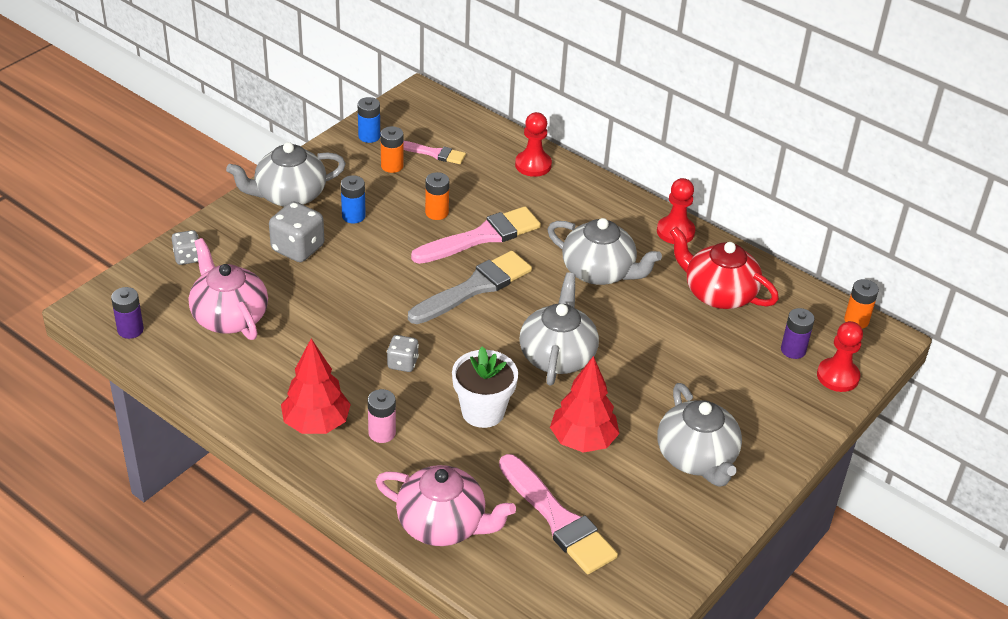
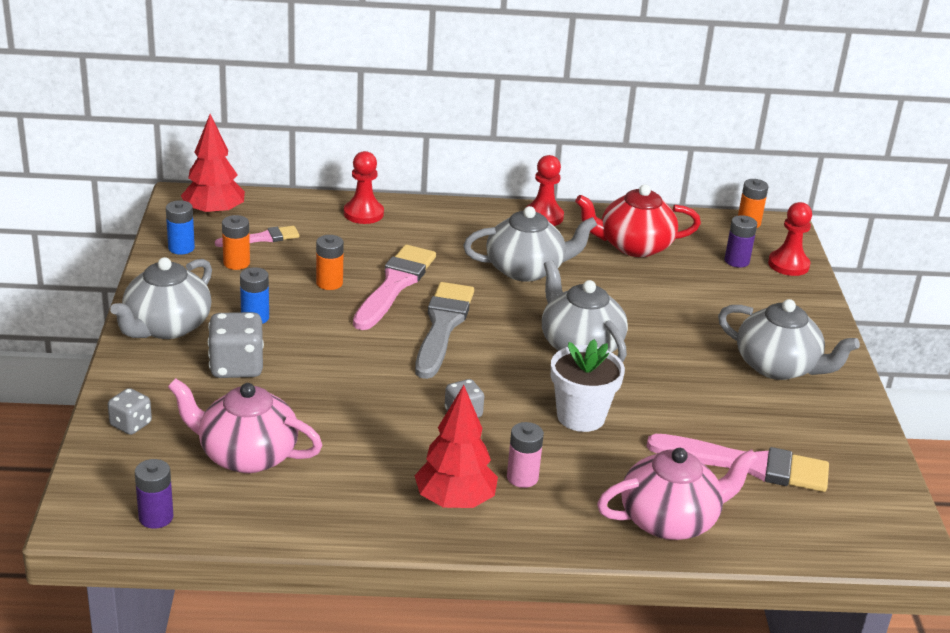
camera: 40 degrees left, 10 degrees down
(582, 440) = (684, 397): red tree -> red tree (214, 214)

